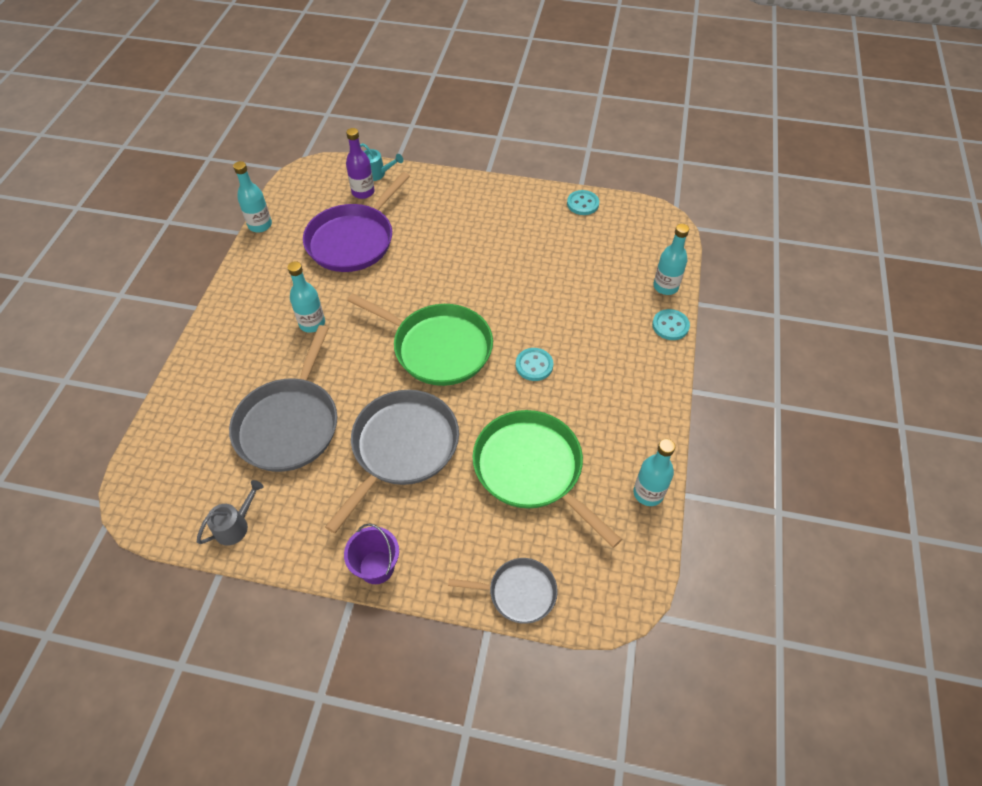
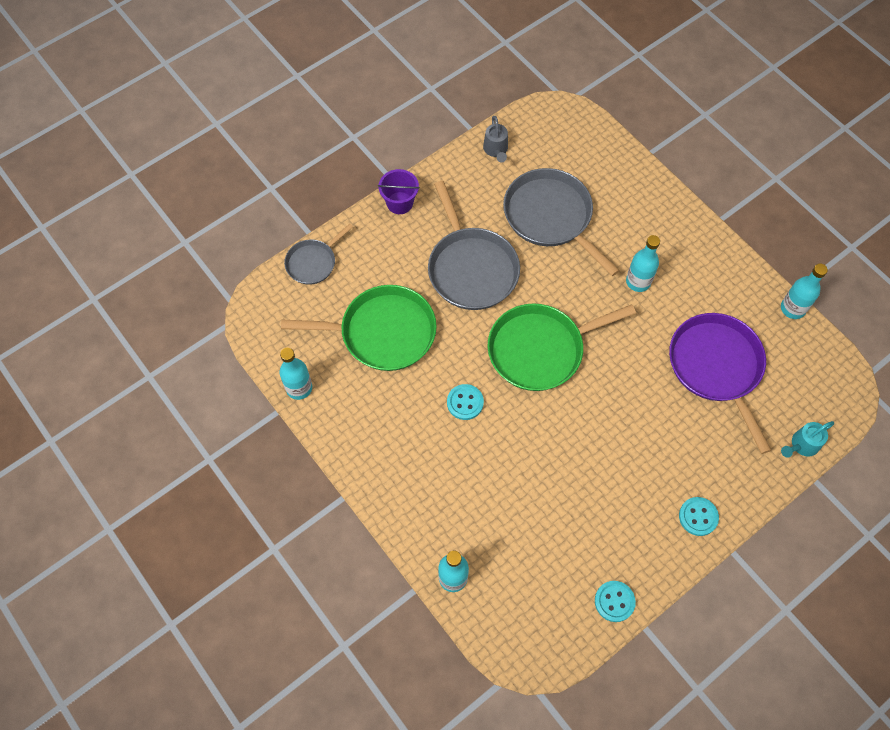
camera: 130 degrees right, 10 degrees up
(363, 192) = (781, 416): purple bottle -> none
(670, 326) = (411, 540): turquoise button -> turquoise button (698, 517)

